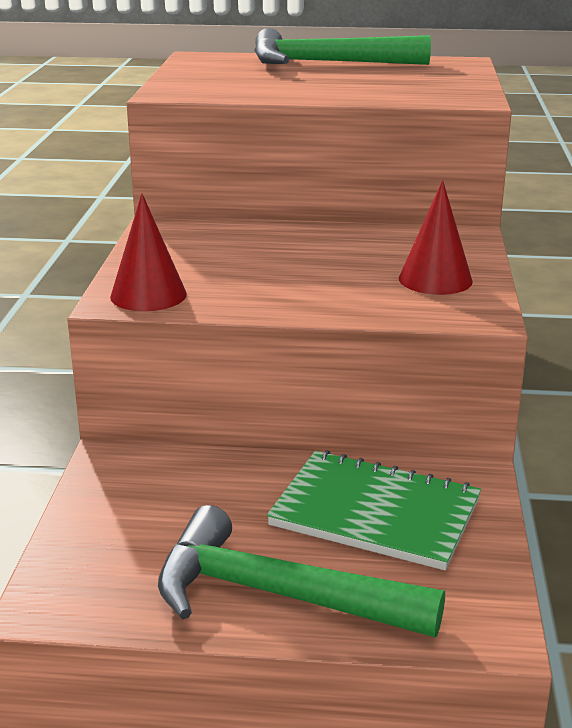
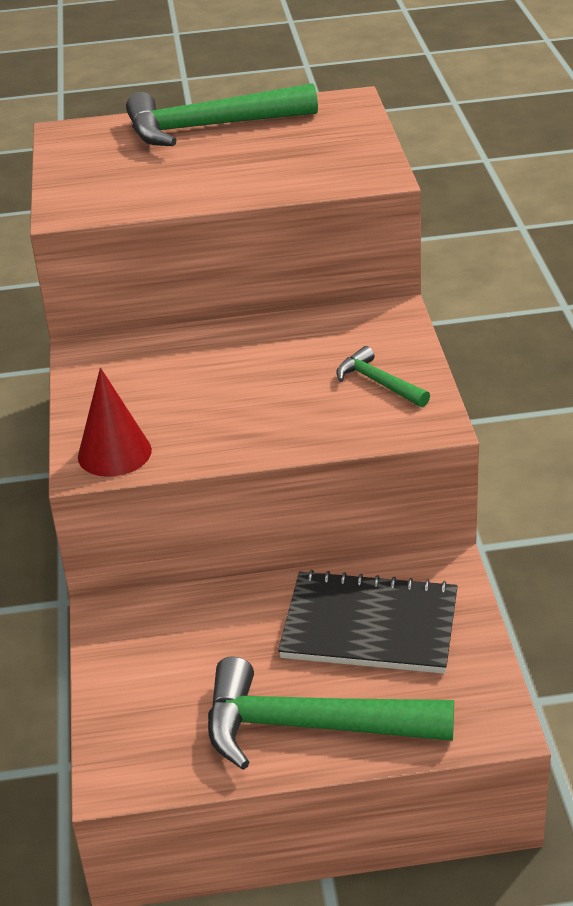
camera: 10 degrees left, 10 degrees up
(375, 513) = (370, 626): green notebook -> black notebook
(435, 279) = (378, 383): red cone -> green hammer

